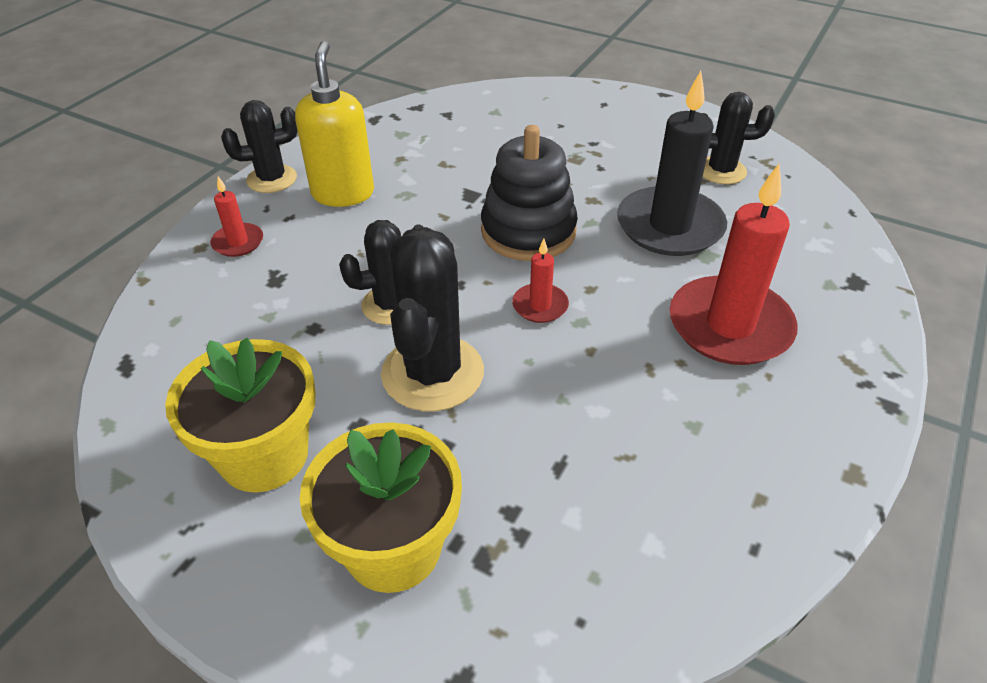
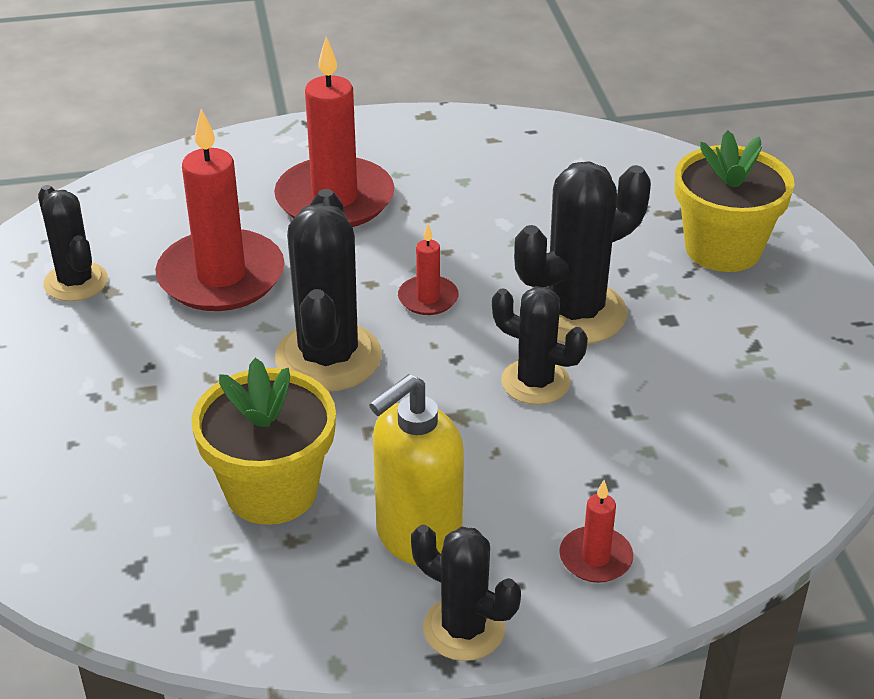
camera: 130 degrees left, 5 degrees down
(264, 455) = (755, 345): yellow flower pot -> yellow flower pot (271, 490)
(528, 231) = (328, 357): black stacking toy -> black cactus
(669, 226) = (221, 276): black candle -> red candle

